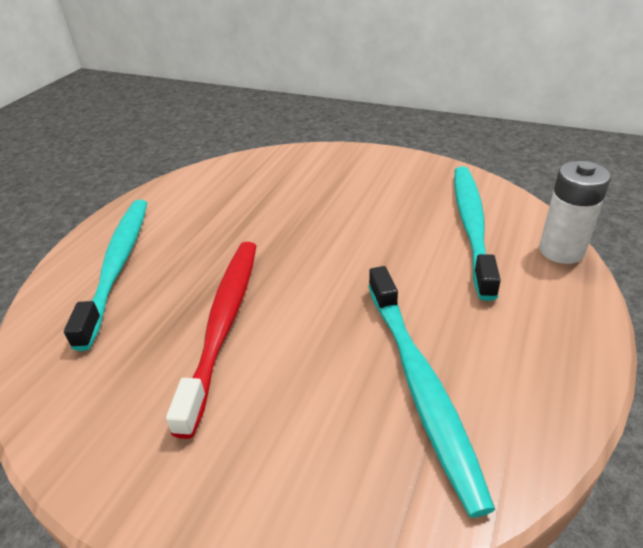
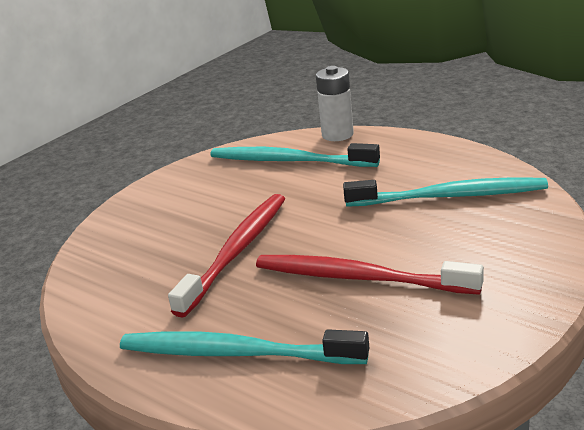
camera: 75 degrees left, 10 degrees down
(276, 231) = (237, 251): none -> red toothbrush

